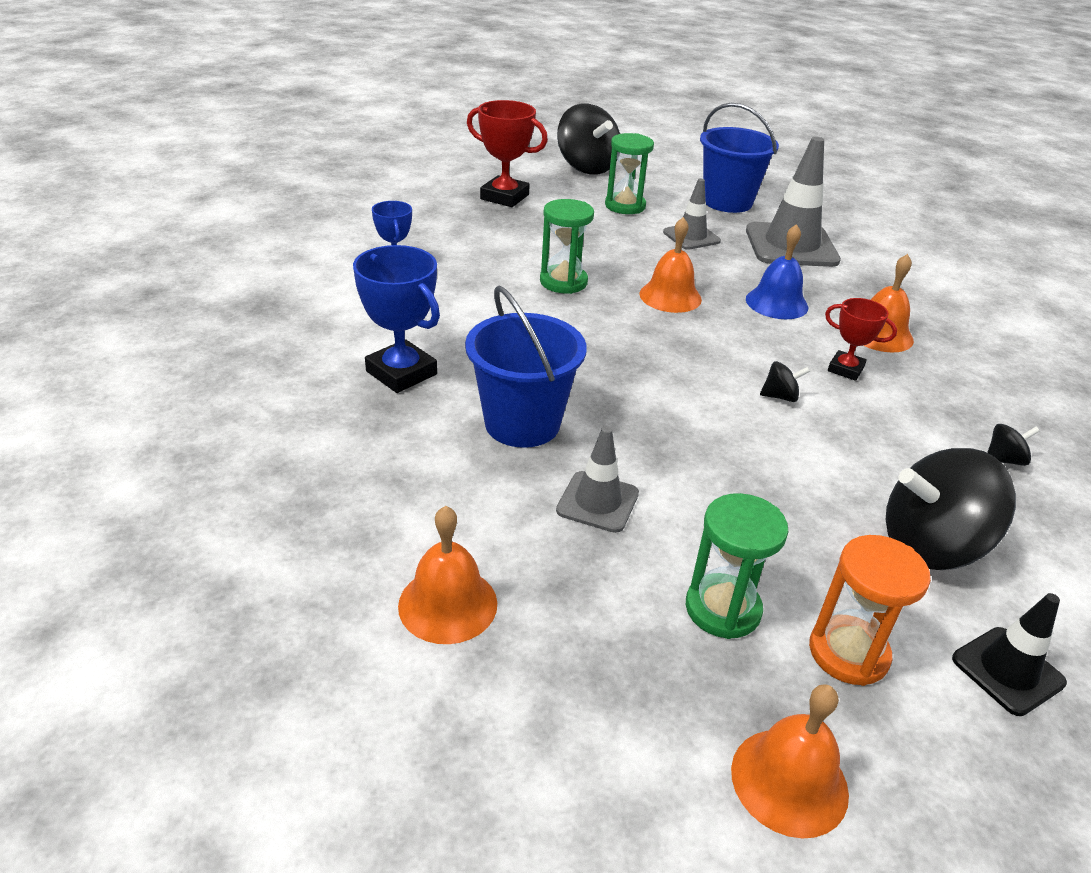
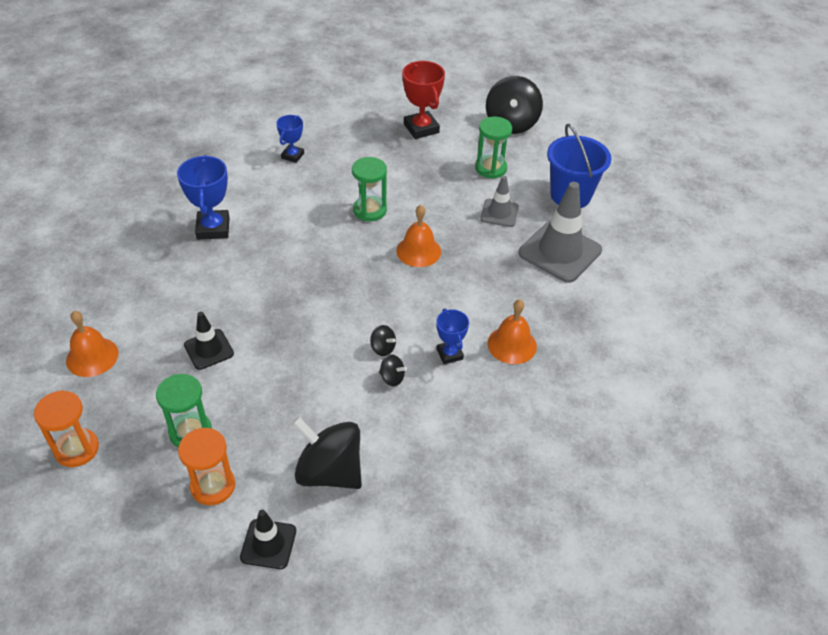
camera: 40 degrees right, 10 degrees up
(522, 423) = (230, 288): blue bucket -> none
(597, 502) = (209, 349): grey traffic cone -> black traffic cone
(608, 741) = (77, 449): none -> orange hourglass
(776, 303) = (479, 289): blue bell -> none
(789, 781) = (116, 511): orange bell -> none
(845, 369) = (449, 354): red trophy -> blue trophy
(1004, 460) = (451, 459): black spinning top -> black spinning top (392, 378)

